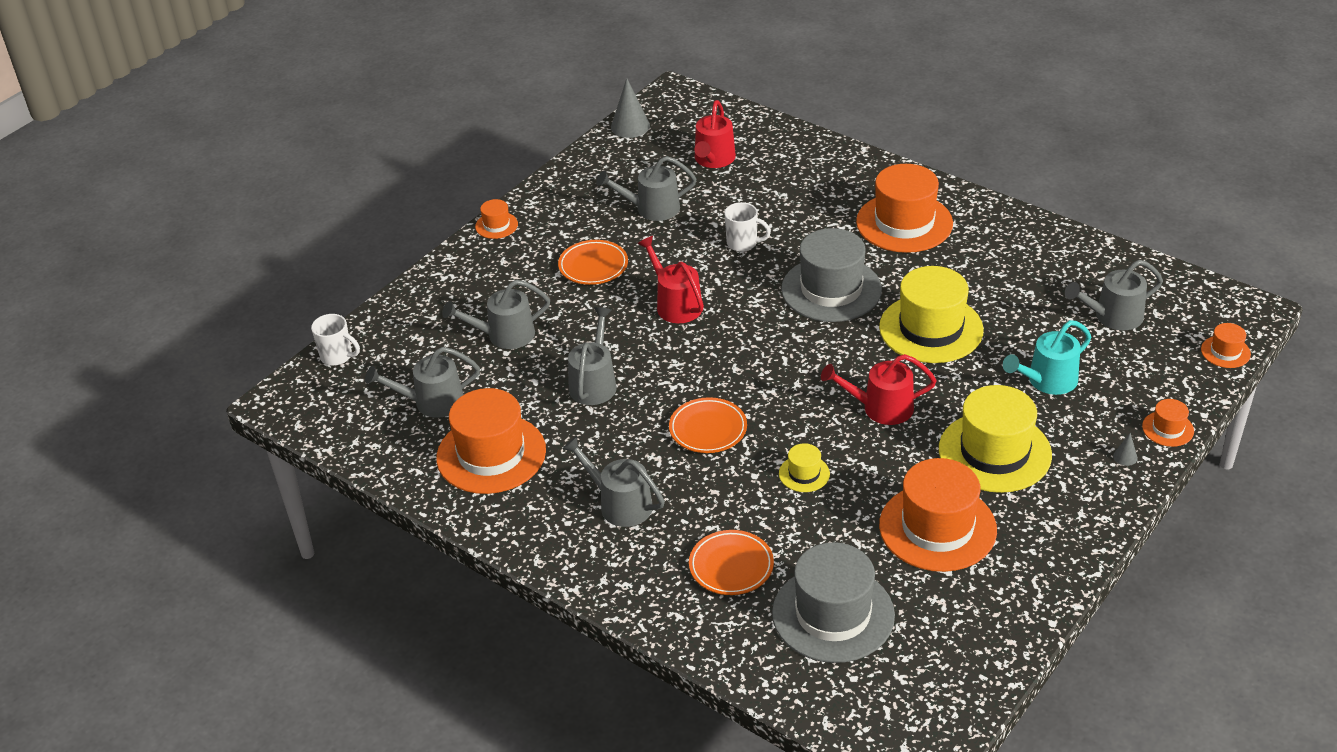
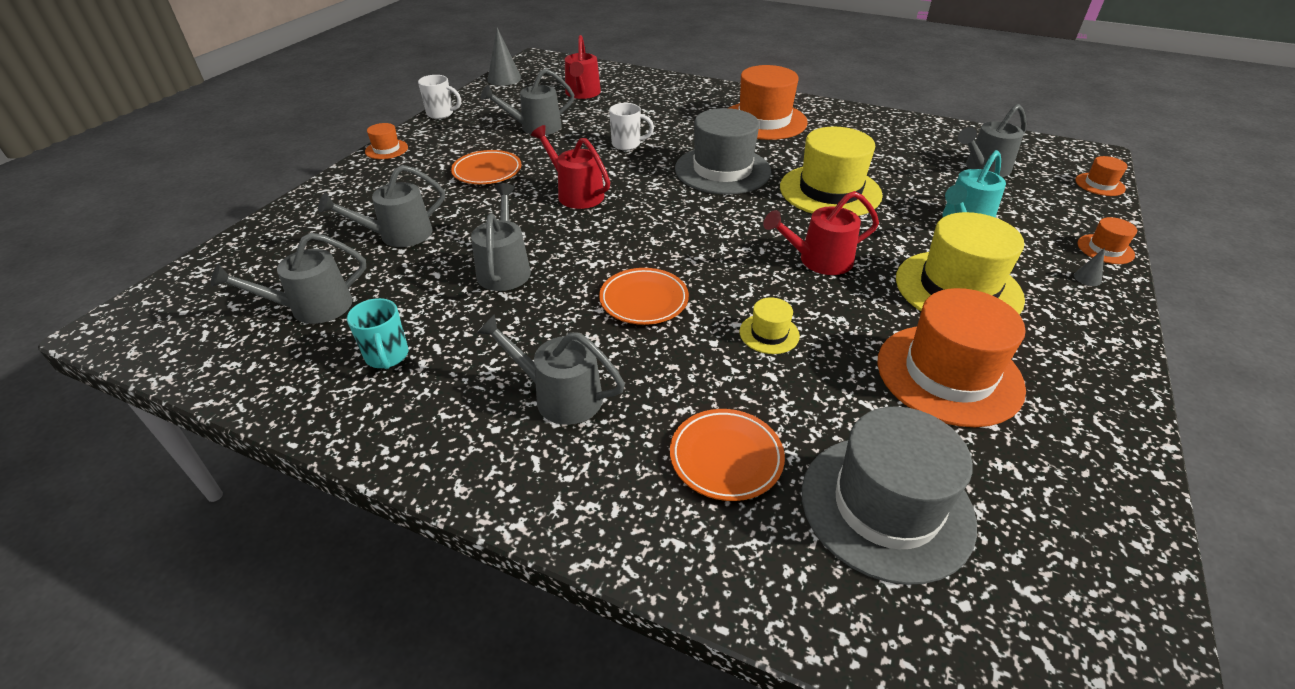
camera: 15 degrees left, 0 degrees up
(337, 356) = (199, 273): white mug -> white mug (441, 114)
(491, 454) = (387, 356): orange hat -> turquoise mug

